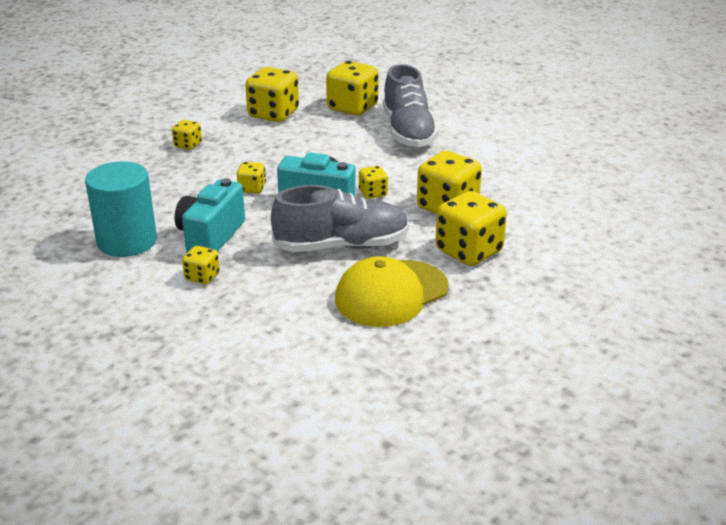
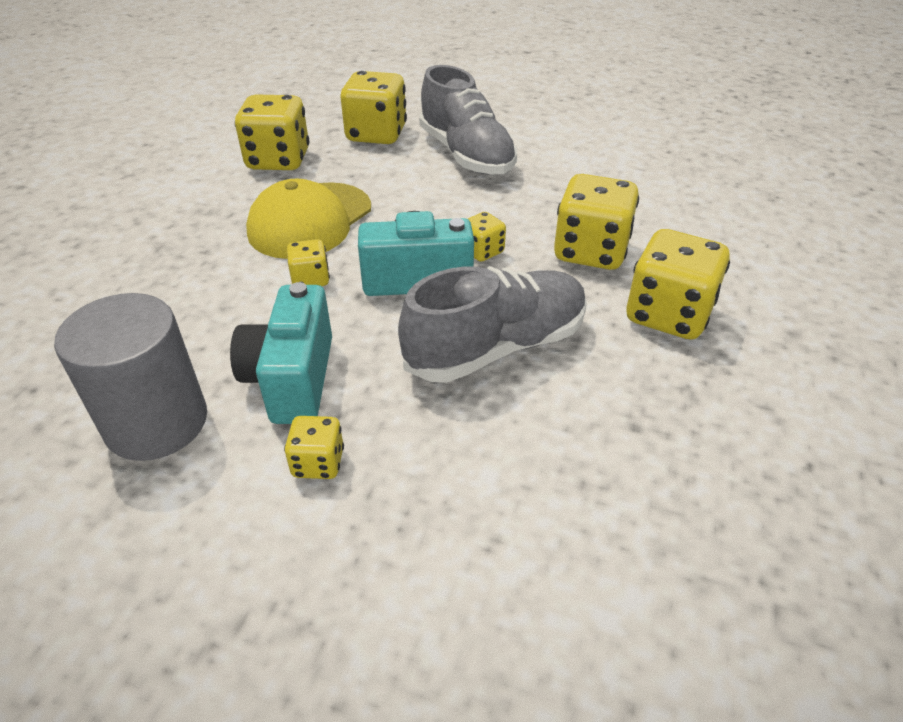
camera: 20 degrees left, 10 degrees up
(127, 241) = (156, 422): turquoise cylinder -> grey cylinder
(188, 145) = (179, 228): yellow dice -> none
(391, 293) = (621, 415): yellow cap -> yellow cap (310, 220)

